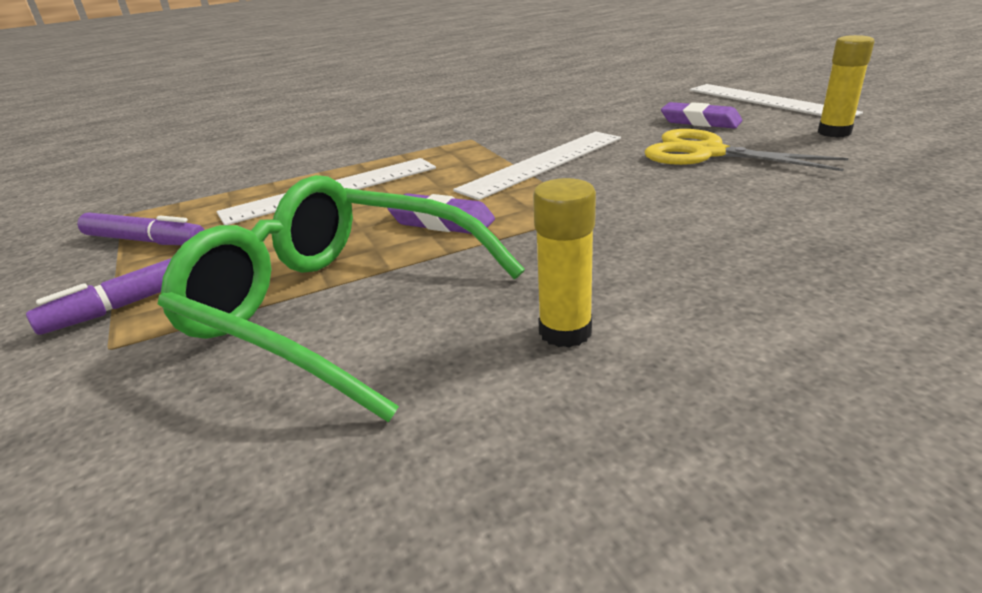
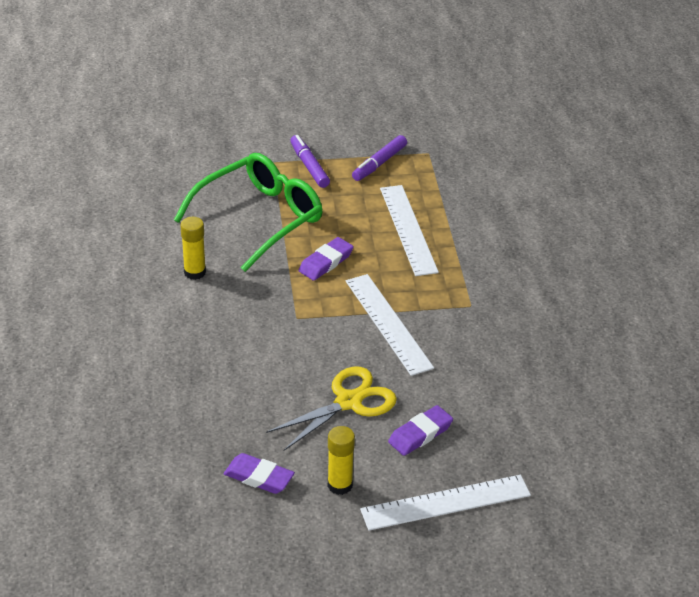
camera: 105 degrees right, 10 degrees up
(912, 164) = (259, 477): none -> purple eraser

